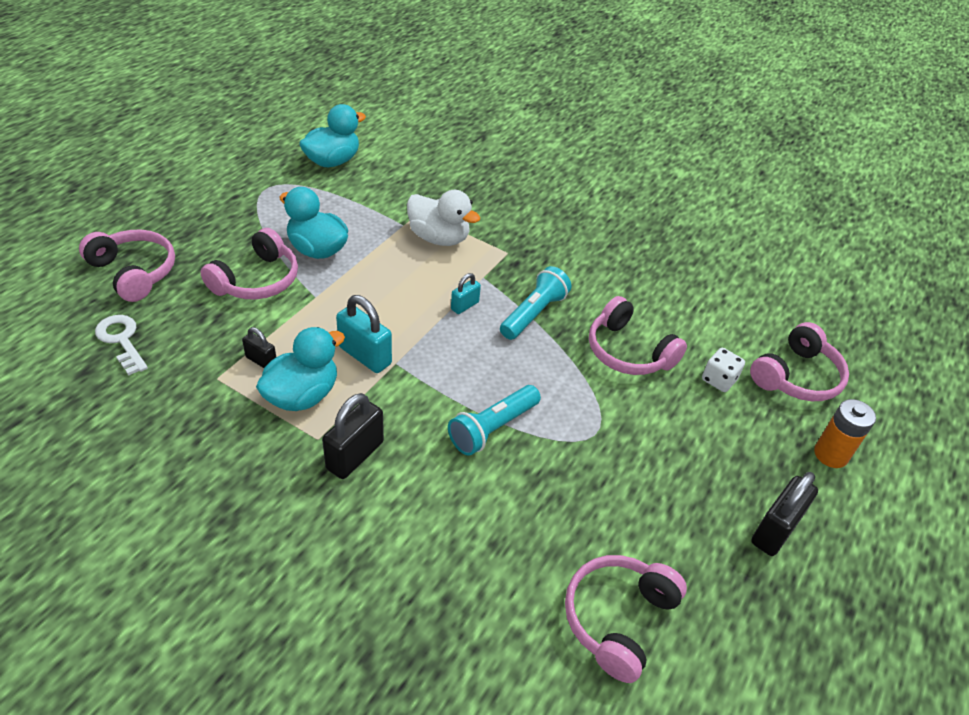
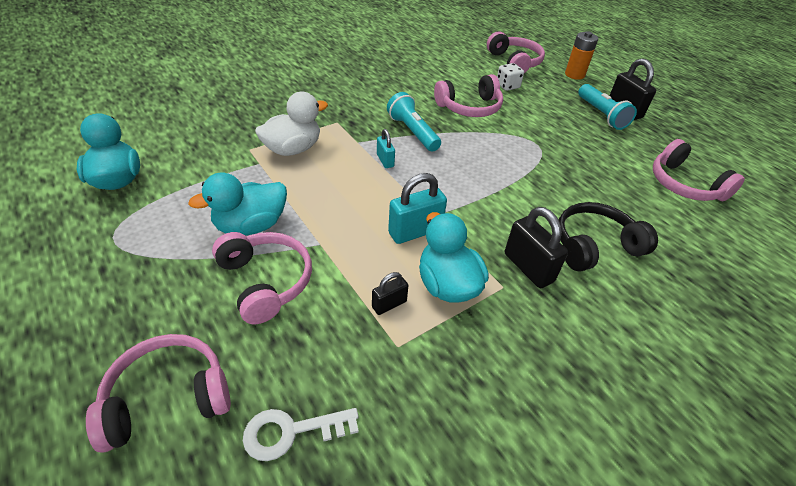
camera: 65 degrees left, 0 degrees up
(421, 513) = (594, 246): none -> black headphones
(492, 428) = (520, 186): turquoise flashlight -> turquoise flashlight (601, 115)

